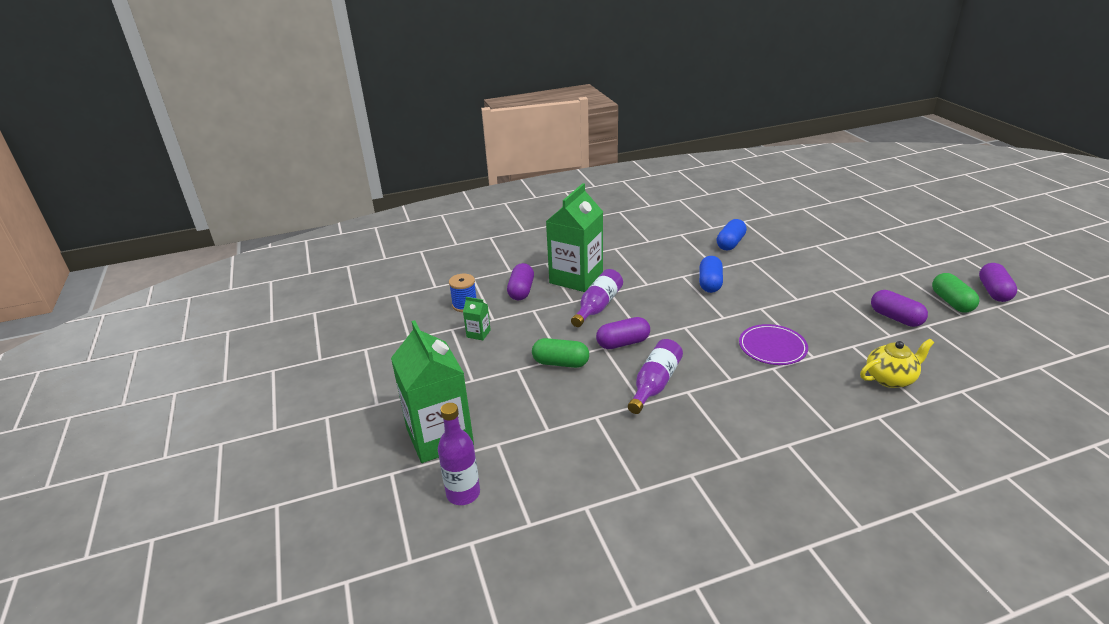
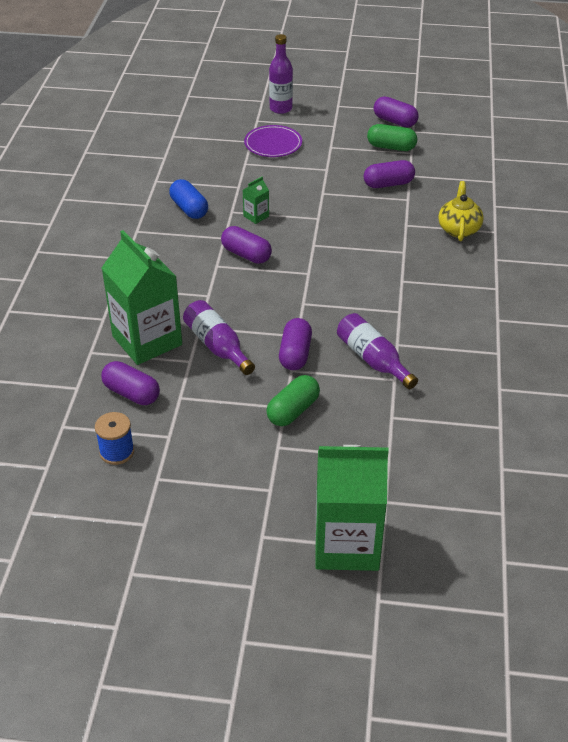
camera: 65 degrees left, 10 degrees up
(463, 493) = (440, 549): purple bottle -> purple bottle (281, 108)
(478, 333) = (187, 458): green carton -> green carton (256, 216)
(710, 283) = (246, 255): blue capsule -> purple capsule
(772, 347) = (374, 267): purple plate -> purple plate (273, 144)

